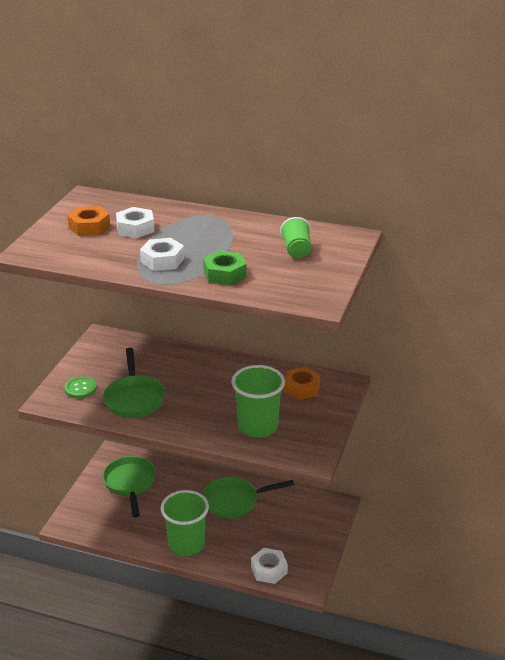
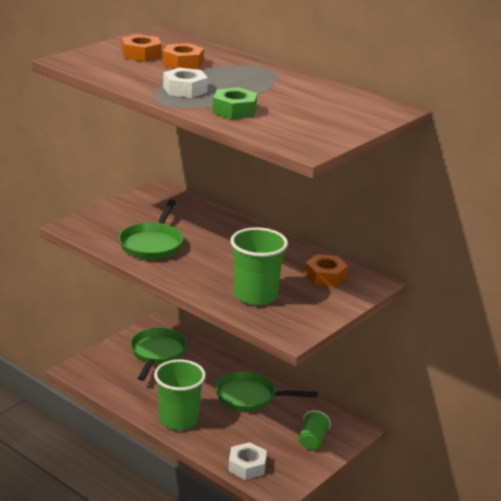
camera: 20 degrees right, 5 degrees down
(80, 388) = (108, 224): green button -> none
(135, 228) = (183, 63): white nut -> orange nut
(296, 250) = (324, 108): green cup -> green cup (312, 440)

